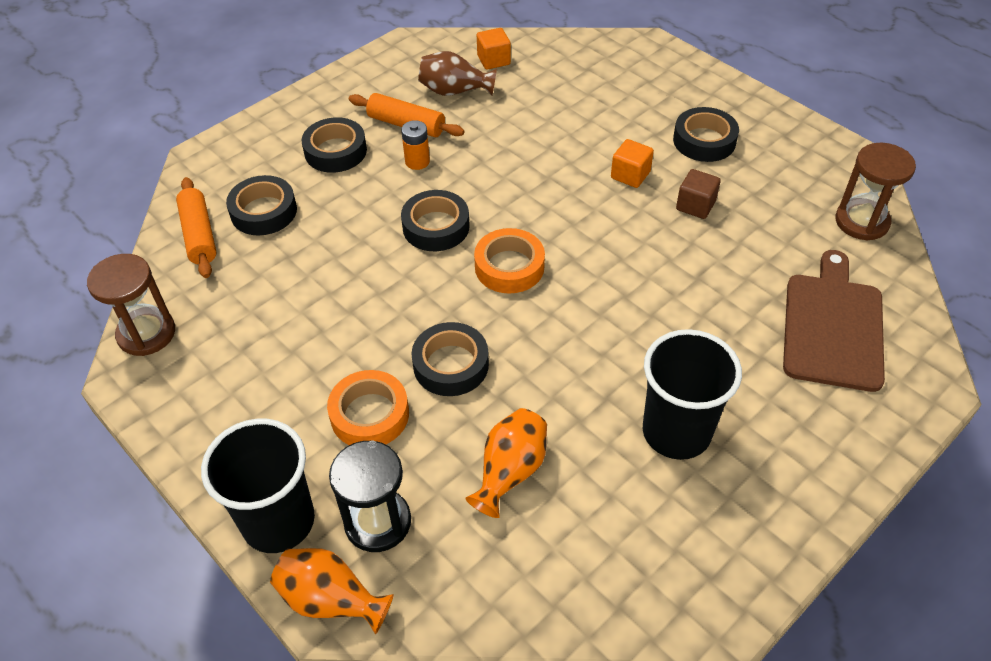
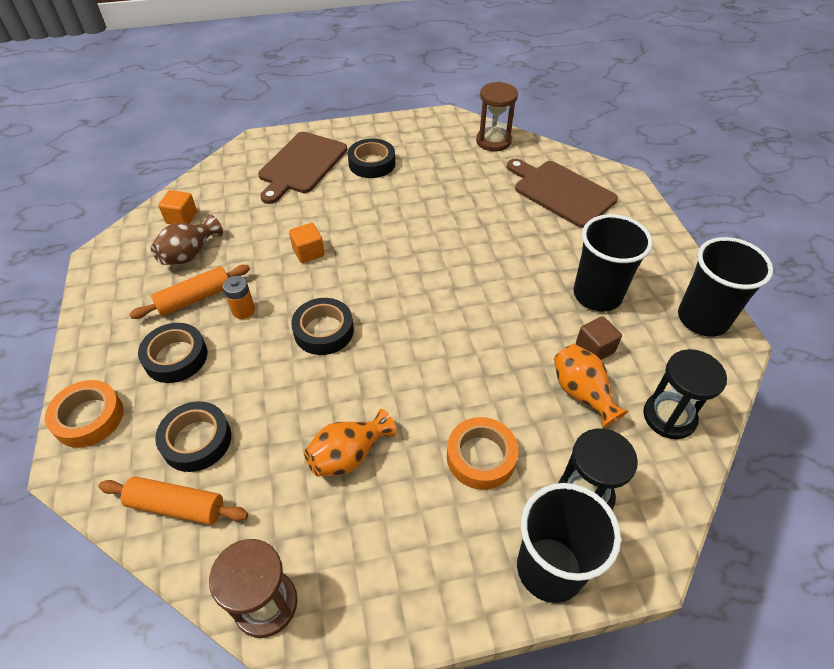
camera: 60 degrees left, 0 degrees up
(331, 600) = (641, 559): orange vase -> orange vase (349, 455)
(451, 365) = (467, 384): black tape -> none
(509, 267) = (400, 308): orange tape -> orange tape (89, 418)
(537, 571) = (669, 417): none -> black hourglass
(630, 175) = (370, 209): orange cube -> orange cube (308, 252)
(645, 93) = (301, 165): none -> brown cutting board
(695, 205) = (423, 195): brown cube -> brown cube (594, 348)
(731, 562) = (702, 319): none -> black cup

